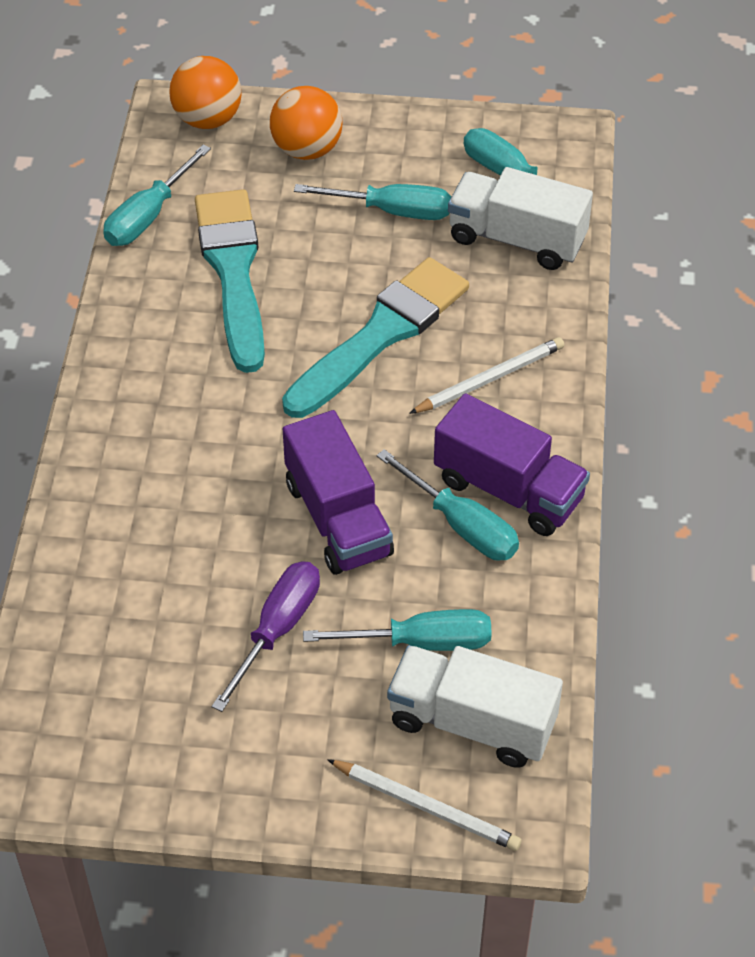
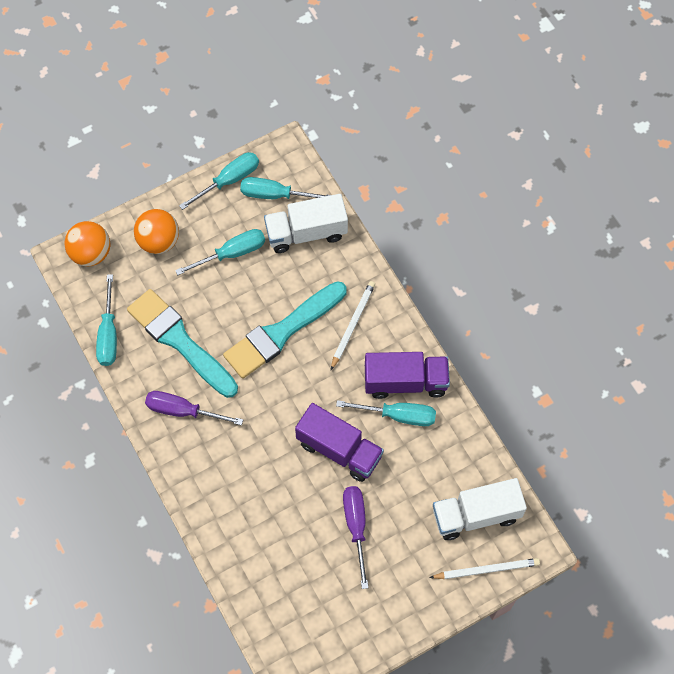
camera: 35 degrees left, 15 degrees up
(164, 351) = (182, 411): none -> purple screwdriver
(381, 335) = (282, 332): turquoise brush -> turquoise brush turned 135 degrees counterclockwise
(421, 642) = (425, 489): turquoise screwdriver -> turquoise screwdriver (229, 180)

